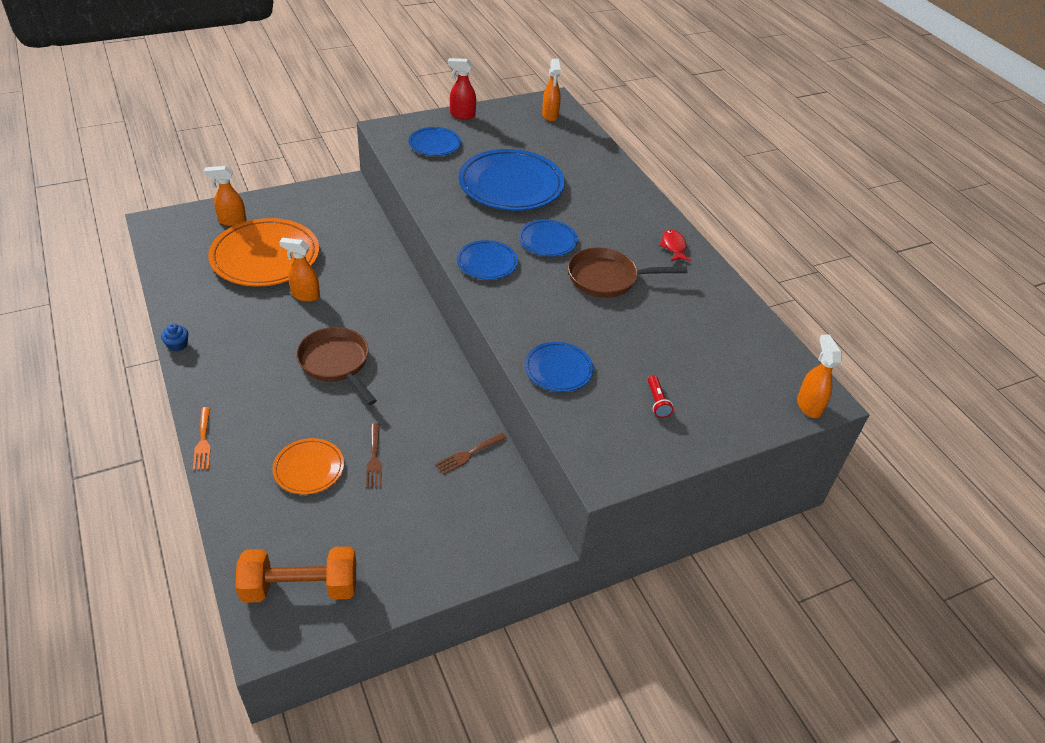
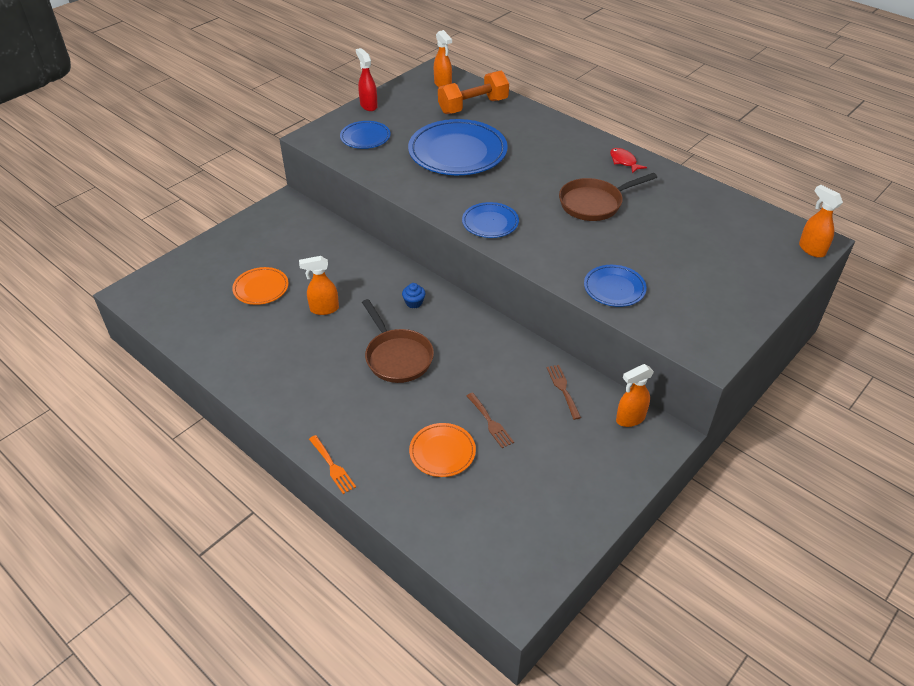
camera: 20 degrees left, 0 degrees up
(177, 345) = (241, 393): blue cupcake -> blue cupcake (414, 302)
(232, 221) = (204, 267): orange spray bottle -> orange spray bottle (630, 419)
(265, 257) = (261, 288): orange plate -> orange plate, size x0.52
(300, 587) = (511, 549): orange dumbbell -> orange dumbbell (473, 106)
(336, 363) = (397, 357): brown pan -> brown pan turned 150 degrees counterclockwise
(462, 115) = (368, 105): red spray bottle -> red spray bottle turned 75 degrees clockwise
(468, 454) = (563, 389): brown fork -> brown fork turned 135 degrees clockwise
(547, 241) = (524, 189): blue plate -> none
(657, 402) = (706, 286): red flashlight -> none

